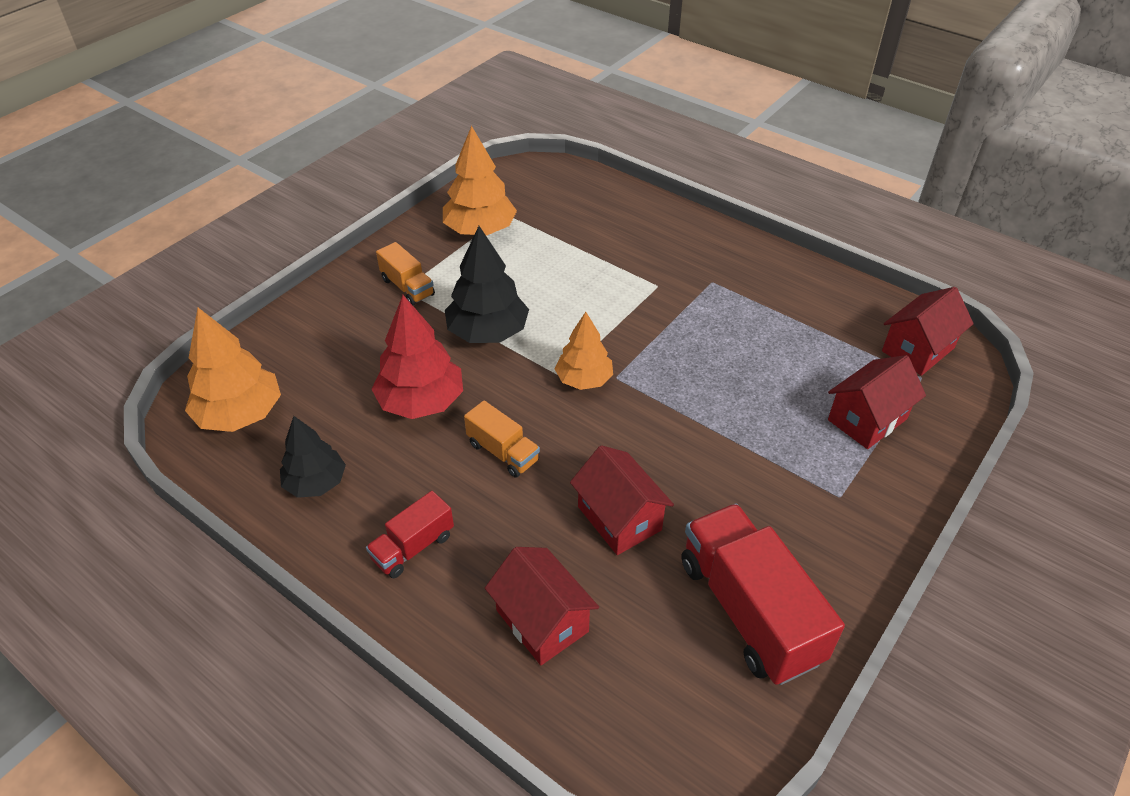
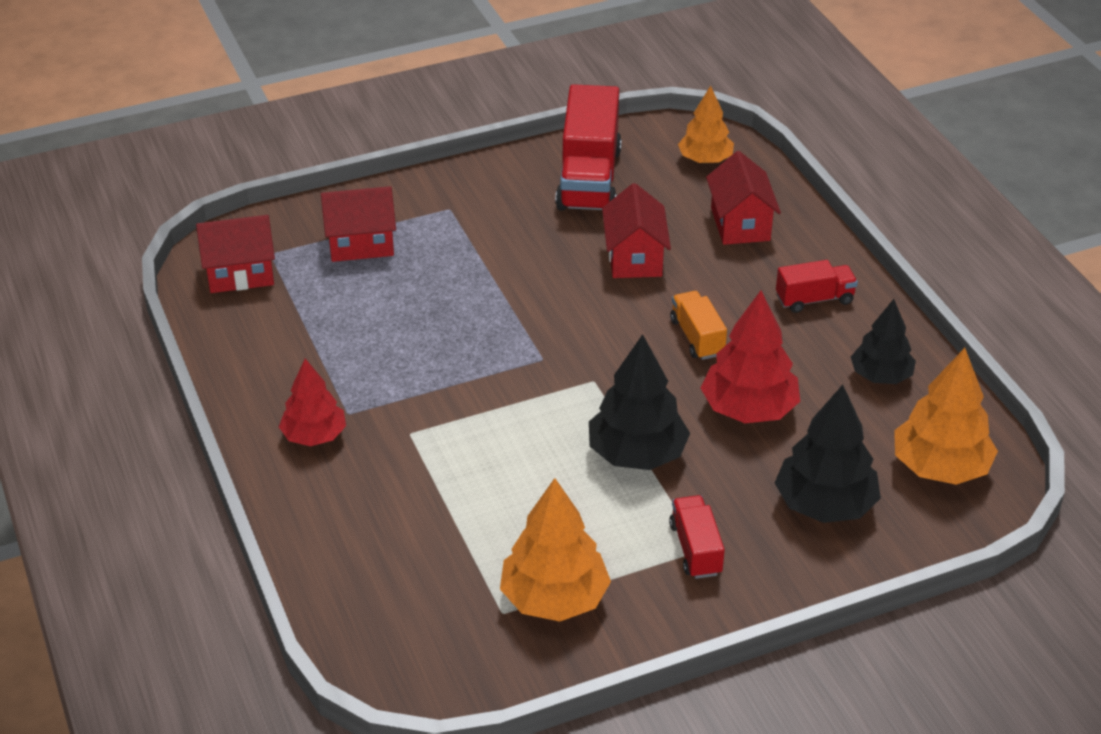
camera: 150 degrees left, 5 degrees down
(327, 349) = (825, 505): none -> black tree
(407, 287) = (695, 549): orange truck -> red truck
(584, 380) = (575, 368): orange tree -> orange tree (705, 160)
(716, 260) = (314, 436): none -> red tree

